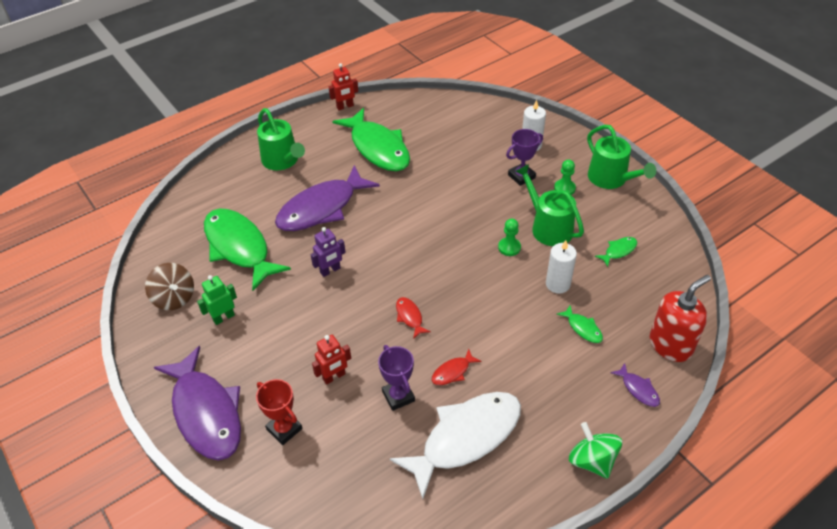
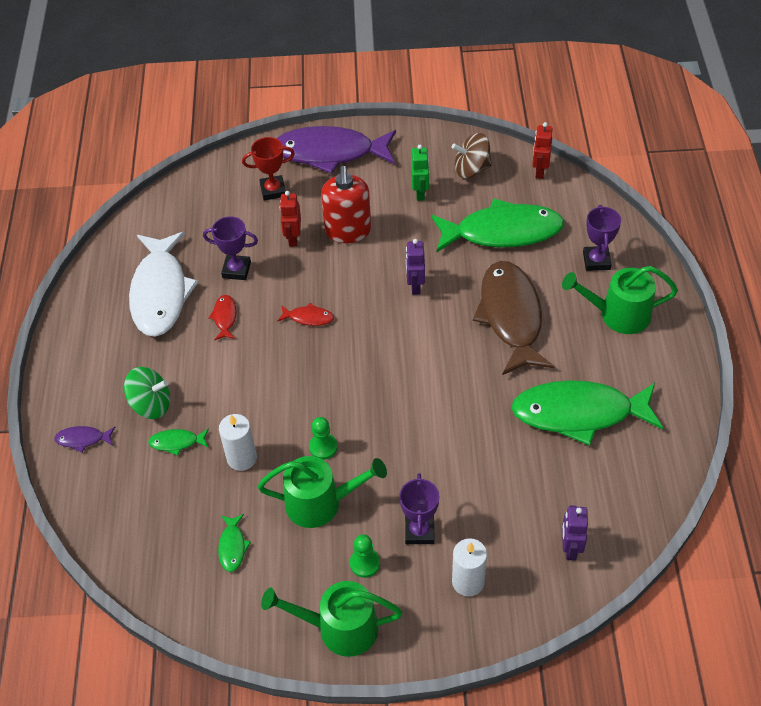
camera: 125 degrees right, 5 degrees up
(238, 188) = (596, 261): none -> purple trophy
(322, 208) = (511, 316): purple fish -> brown fish
(345, 106) = (689, 419): red robot -> red robot (539, 171)
(472, 118) = (570, 548): none -> purple robot
(592, 461) = (63, 361): green spinning top -> green spinning top (151, 405)
(670, 345) = (94, 501): red soap dispenser -> red soap dispenser (348, 231)

